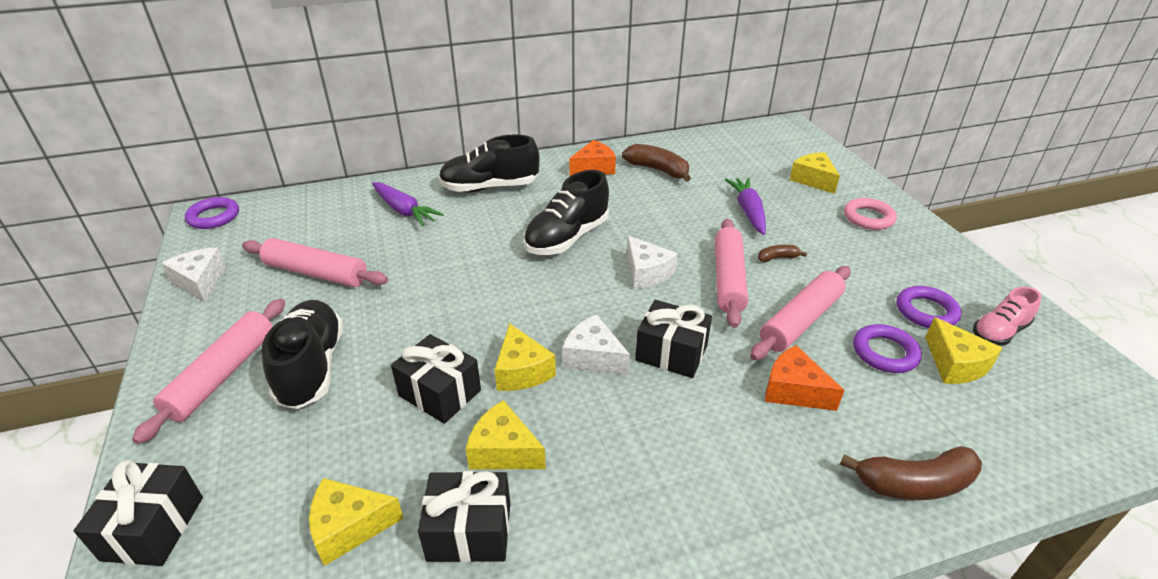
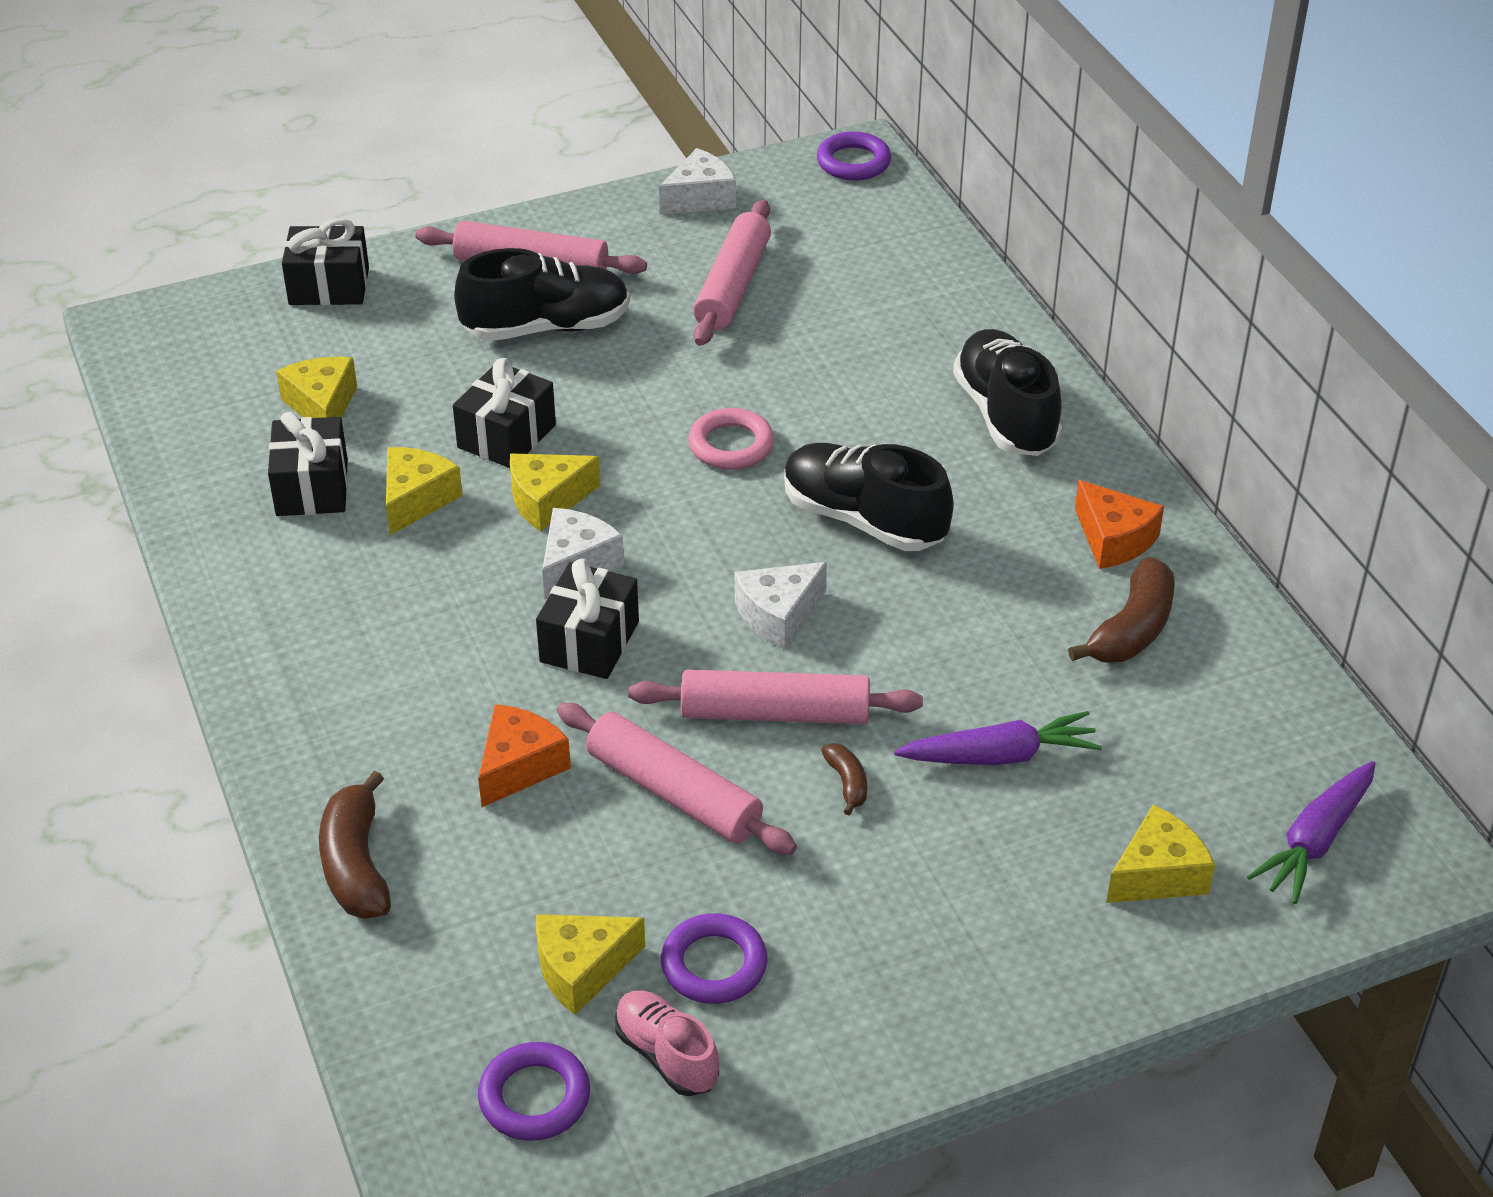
camera: 85 degrees right, 5 degrees up
(404, 211) = (909, 334): purple carrot -> purple carrot (1315, 841)
(868, 218) = (1016, 942): pink ring -> pink ring (731, 445)
(885, 352) = (604, 885): purple ring -> purple ring (534, 1097)

